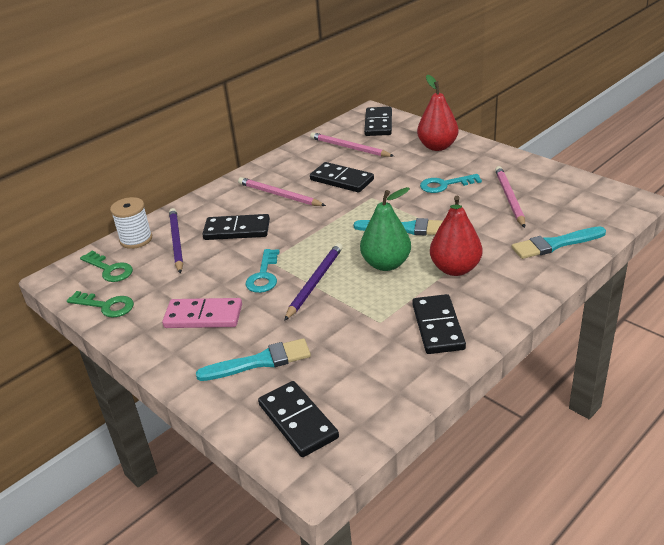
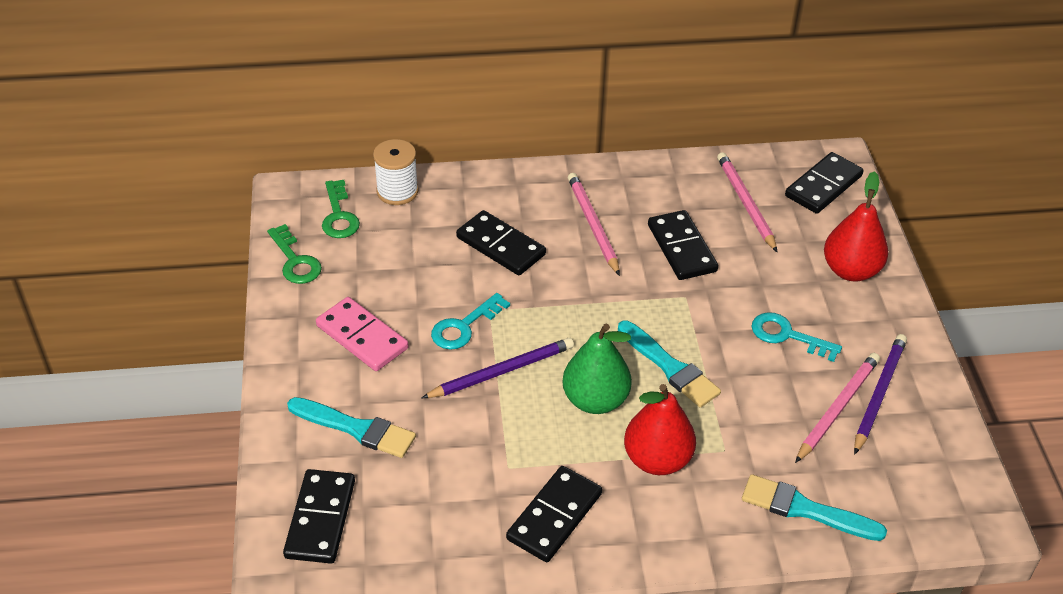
camera: 35 degrees right, 10 degrees up
(176, 242) = (429, 221): purple pencil -> purple pencil (878, 394)

